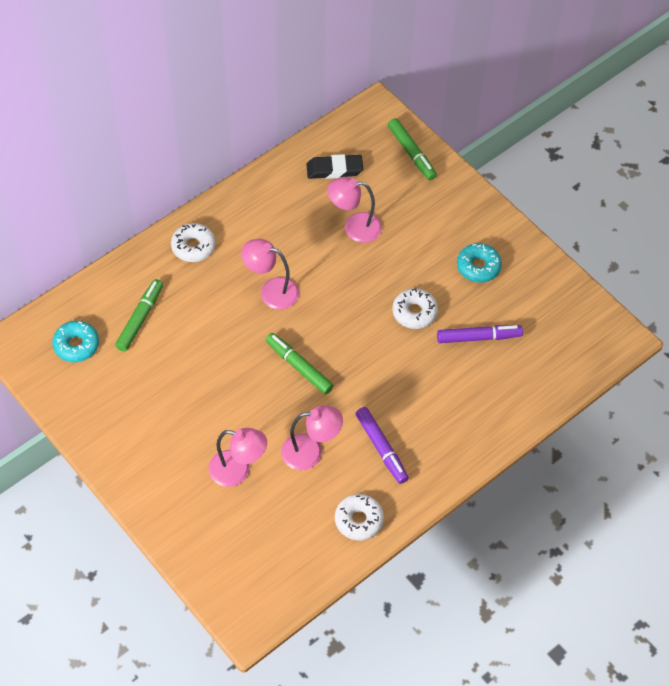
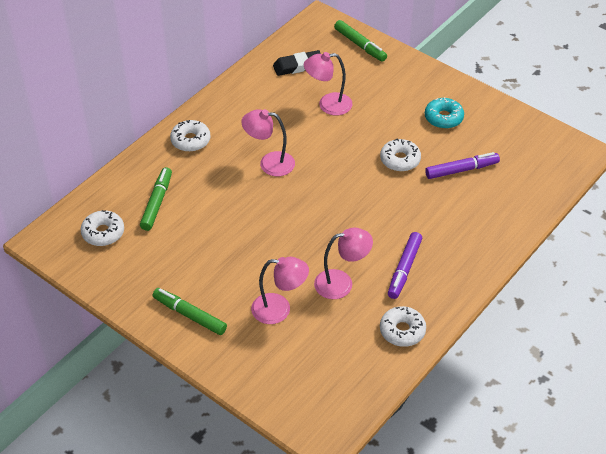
camera: 10 degrees left, 10 degrees down
(76, 345) = (103, 233): turquoise donut -> white donut
(299, 367) = (311, 217): green marker -> green marker (189, 315)
(381, 448) = (404, 269): purple marker -> purple marker turned 60 degrees clockwise

